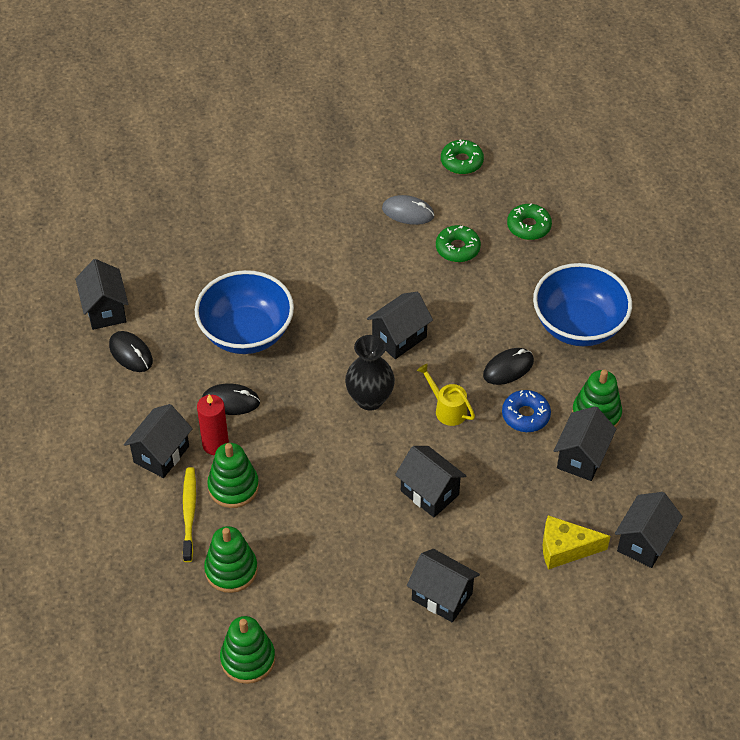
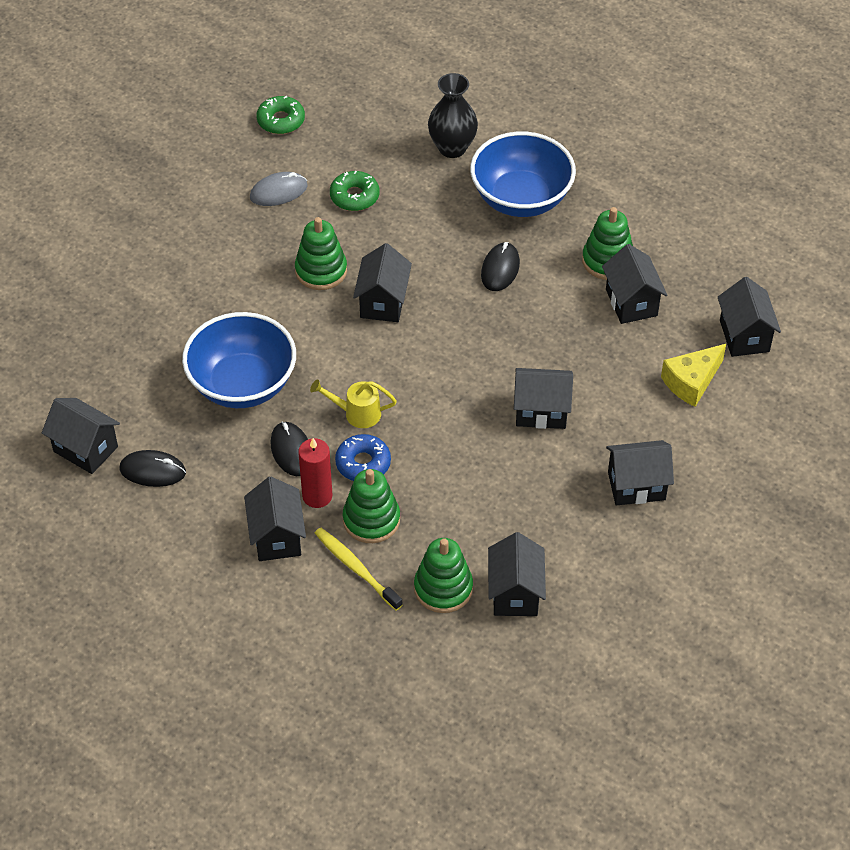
camera: 40 degrees left, 0 degrees up
(231, 401) = (291, 451): black mouse -> black mouse turned 75 degrees counterclockwise
(248, 659) = (534, 648): green stacking toy -> green stacking toy (321, 271)
(275, 610) = (515, 593): none -> black house
(370, 399) = (411, 369): black vase -> black vase (452, 148)
(447, 409) = (485, 335): yellow watering can -> yellow watering can (356, 413)
(525, 415) = (553, 298): blue donut -> blue donut (363, 463)
(528, 226) = (396, 142): green donut -> none

